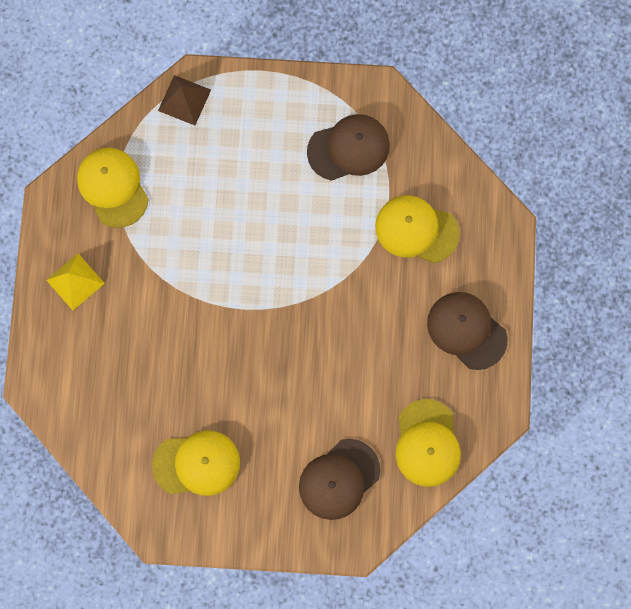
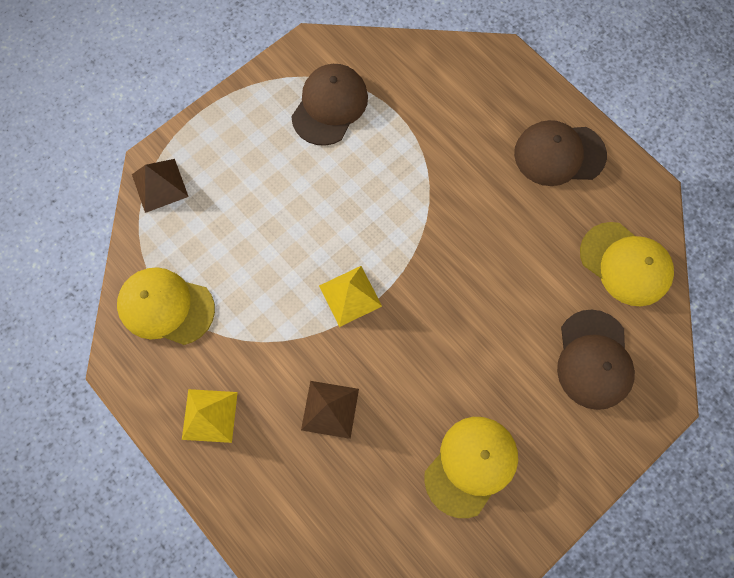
camera: 45 degrees left, 5 degrees down
(148, 348) = (330, 409): none -> brown pyramid
(231, 290) = (350, 296): none -> yellow pyramid
(416, 230) = (443, 118): yellow cap -> none

